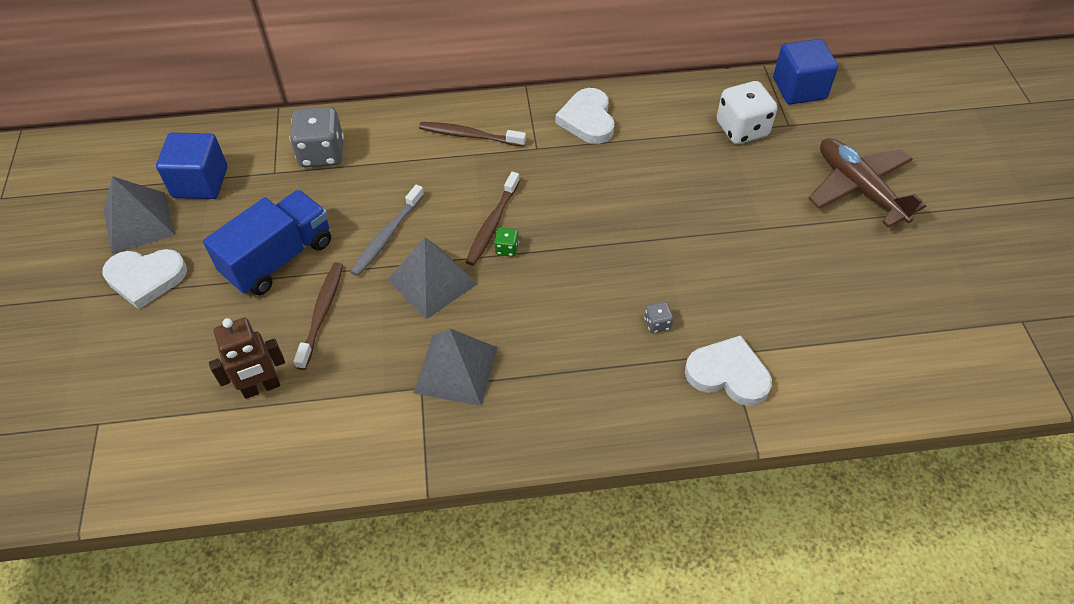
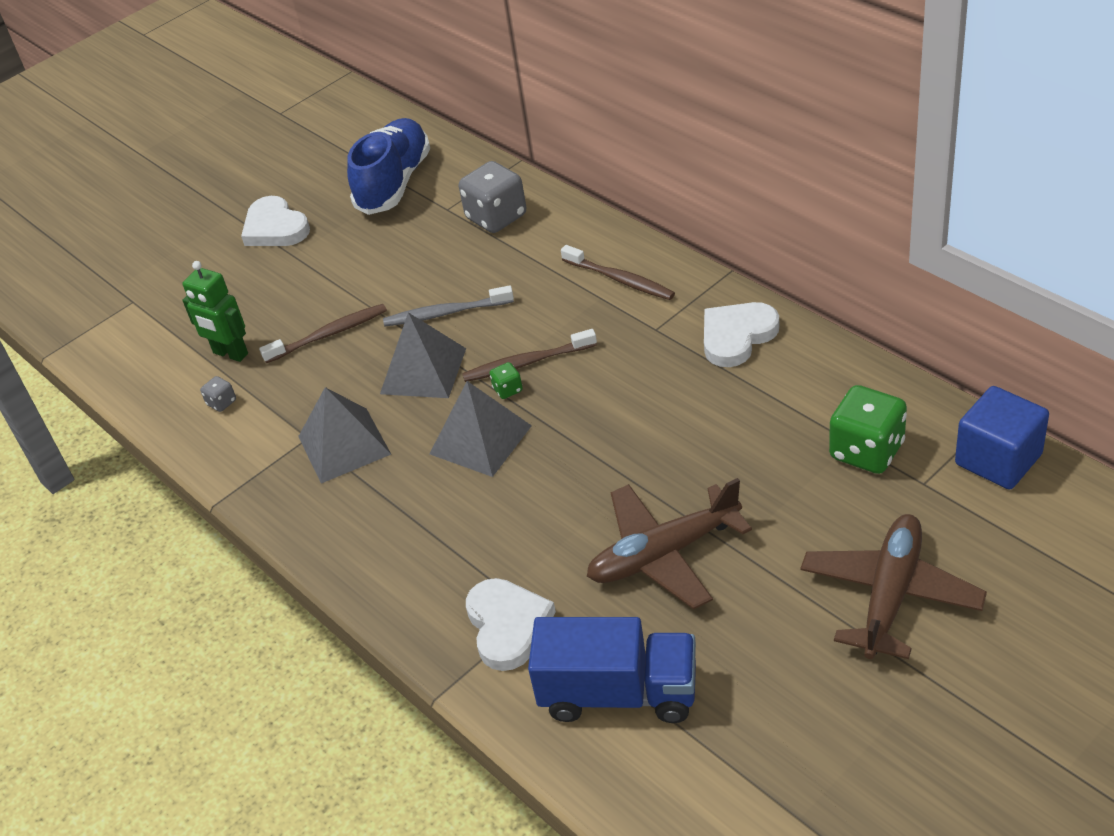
camera: 60 degrees right, 10 degrees down
(139, 222) = (323, 186): grey pyramid -> grey pyramid (480, 440)
(200, 182) = (394, 183): blue cube -> blue shoe
(261, 387) = (230, 354): brown robot -> green robot
(279, 258) = (361, 275): blue truck -> blue truck (618, 693)
(469, 135) = (620, 280): brown toothbrush -> brown toothbrush turned 150 degrees clockwise
(657, 324) = (520, 540): grey dice -> grey dice (221, 403)
(738, 262) = (664, 554): none -> brown plane
(742, 129) = (866, 451): white dice -> green dice

